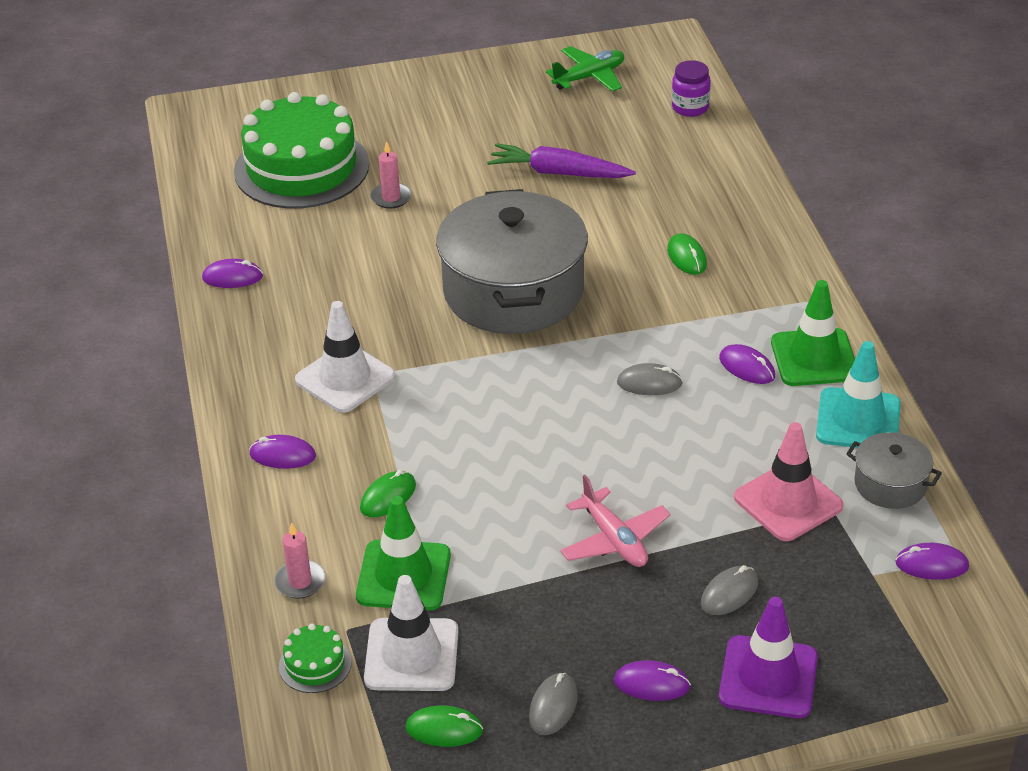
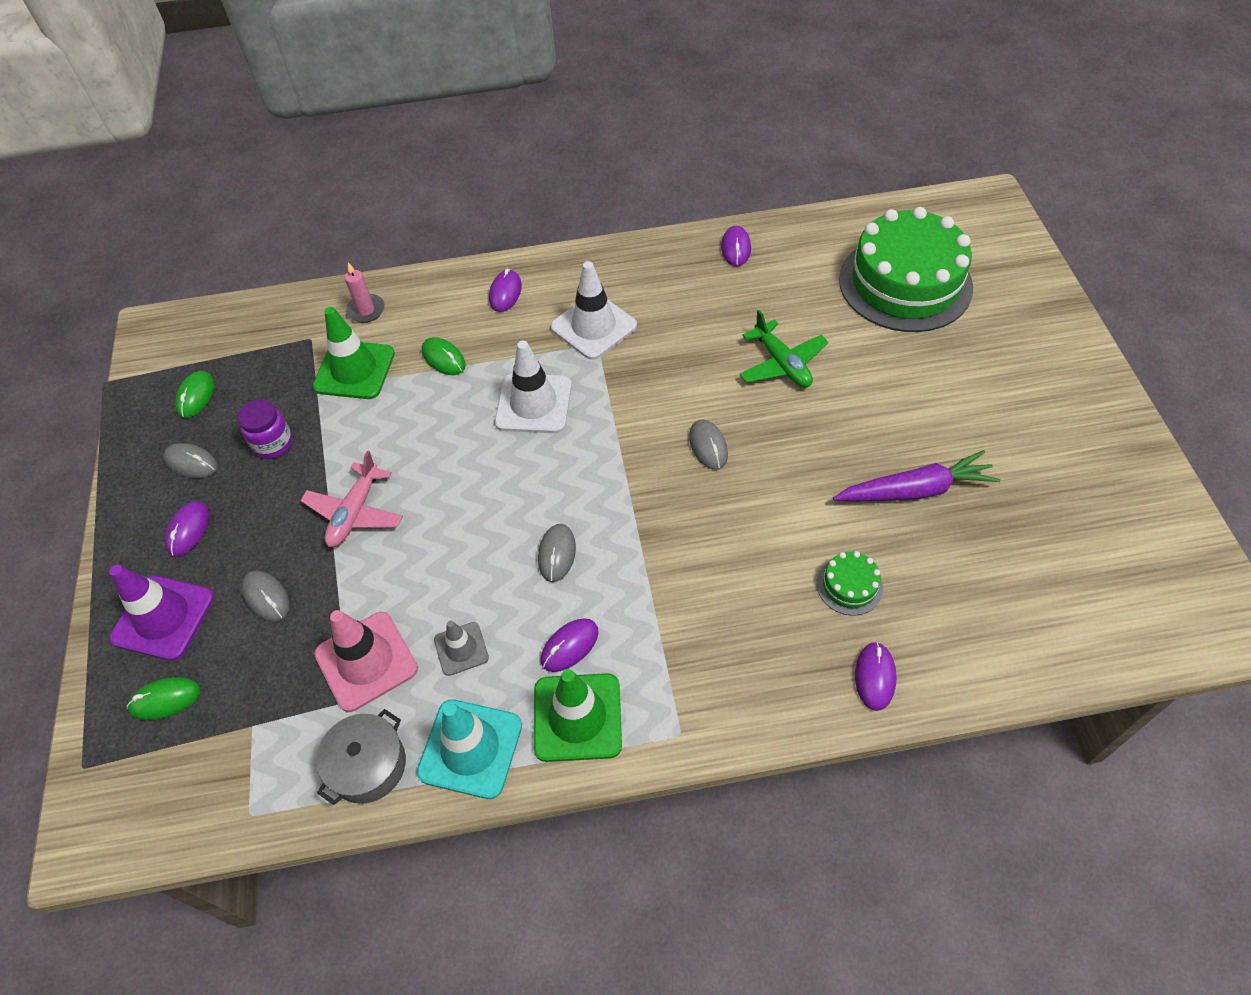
camera: 95 degrees right, 15 degrees up
(315, 664) = (283, 322): green cake -> green cake (849, 586)
(391, 197) = (860, 350): pink candle -> none
(411, 655) = (272, 376): white traffic cone -> white traffic cone (533, 404)
(513, 291) = (708, 446): grey pot -> grey mouse
(558, 173) = (915, 490): purple carrot -> purple carrot turned 60 degrees clockwise
(589, 77) = (1123, 528): green plane -> green plane (782, 364)
(614, 540) = (355, 512): pink plane -> pink plane turned 45 degrees counterclockwise
(686, 257) = (762, 605): green mouse -> green mouse (165, 700)
(690, 107) = (1074, 635): purple jar -> purple jar (273, 444)
(762, 437) = (461, 649): none -> grey traffic cone
(931, 565) = (247, 786): purple mouse -> purple mouse (875, 677)

